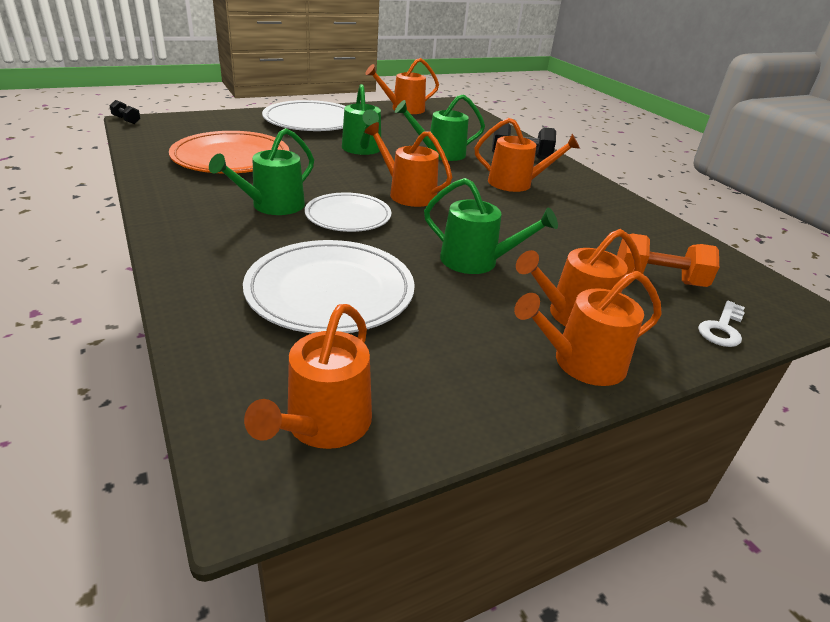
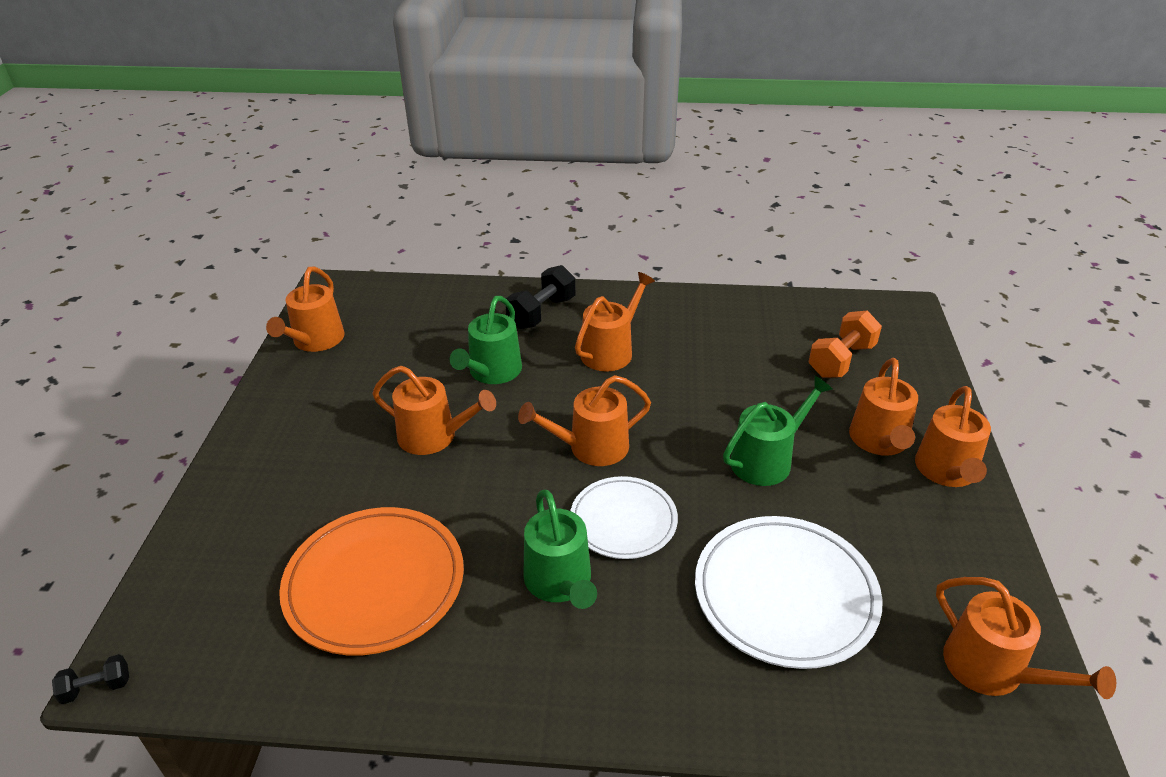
camera: 55 degrees left, 5 degrees up
(311, 121) = (290, 451): white plate -> none
(362, 149) = (433, 436): green watering can -> orange watering can
(722, 328) = (922, 368): white key -> none

